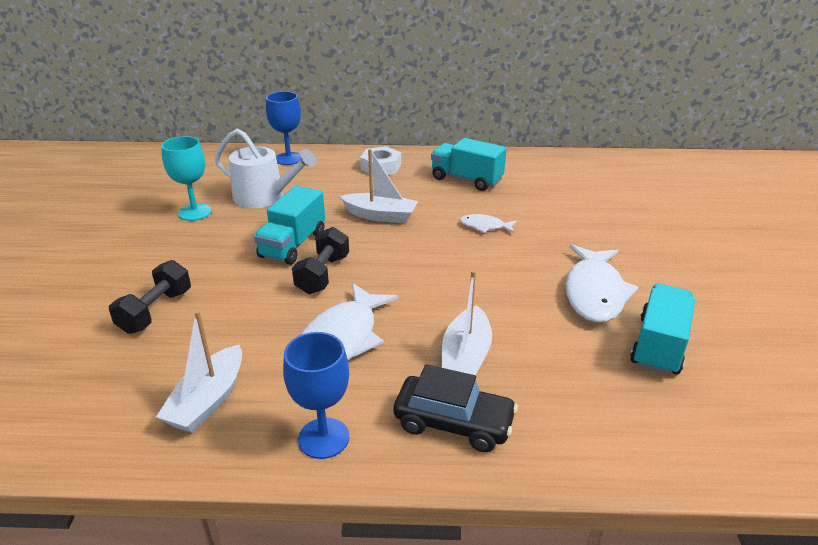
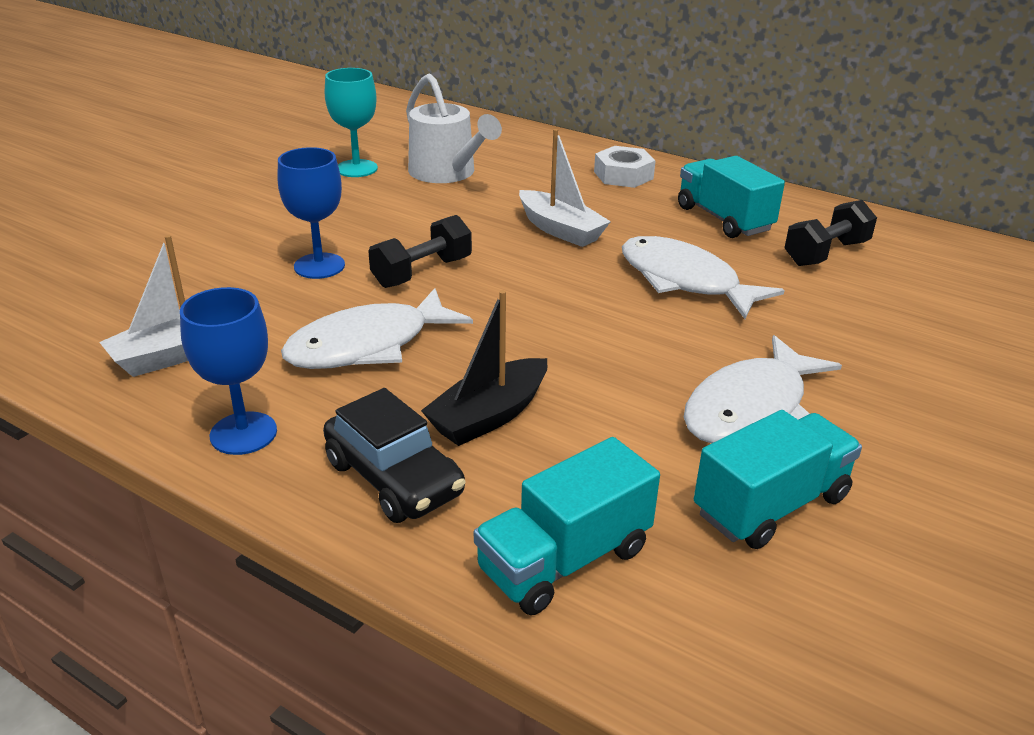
camera: 30 degrees right, 0 degrees up
(156, 311) = (218, 253): black dumbbell -> black dumbbell (825, 253)
(288, 159) = (519, 138): blue goblet -> blue goblet (319, 266)
(293, 245) = (423, 231): turquoise truck -> turquoise truck (564, 559)
(465, 356) = (489, 415): white boat -> black boat
(484, 226) = (684, 281): white fish -> white fish, size x1.99

